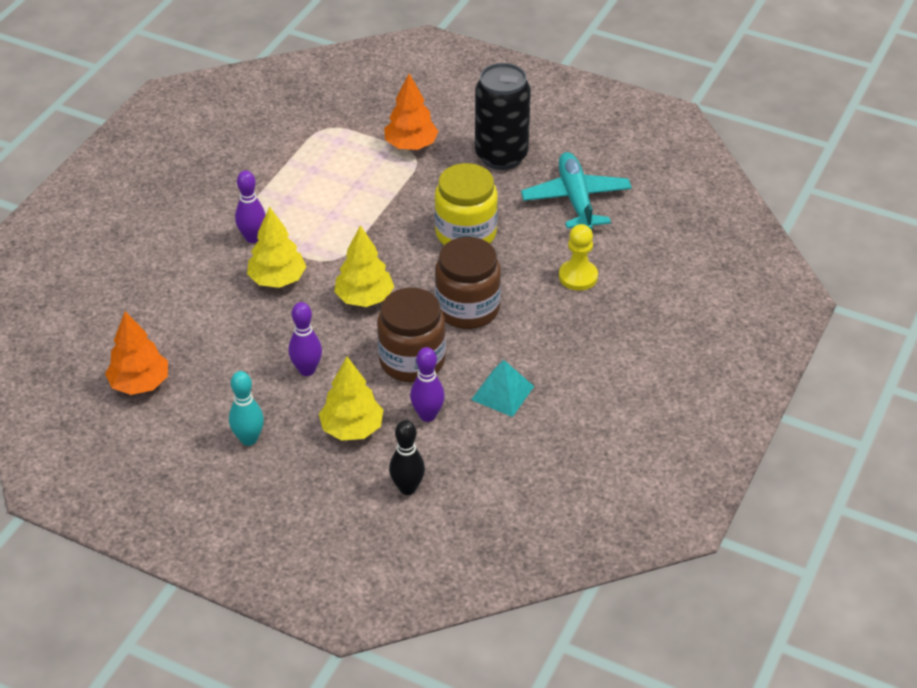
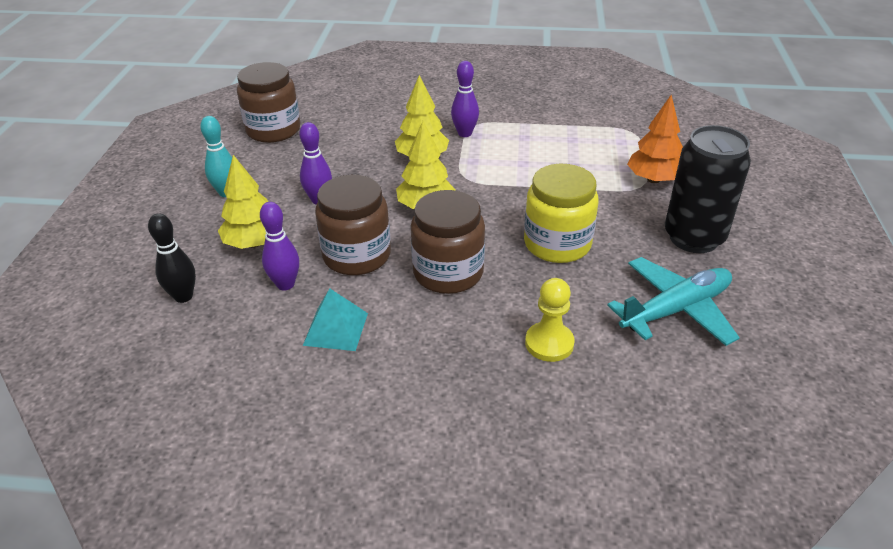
camera: 70 degrees right, 5 degrees down
(140, 384) = (273, 130): orange tree -> brown jar

